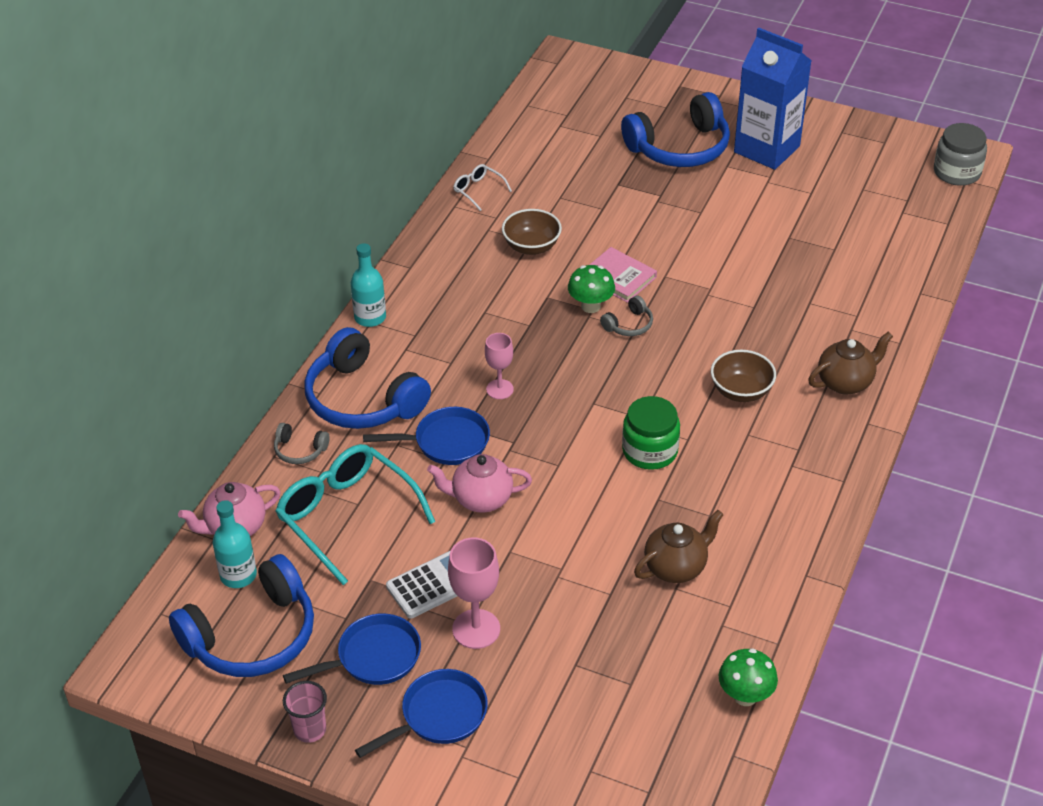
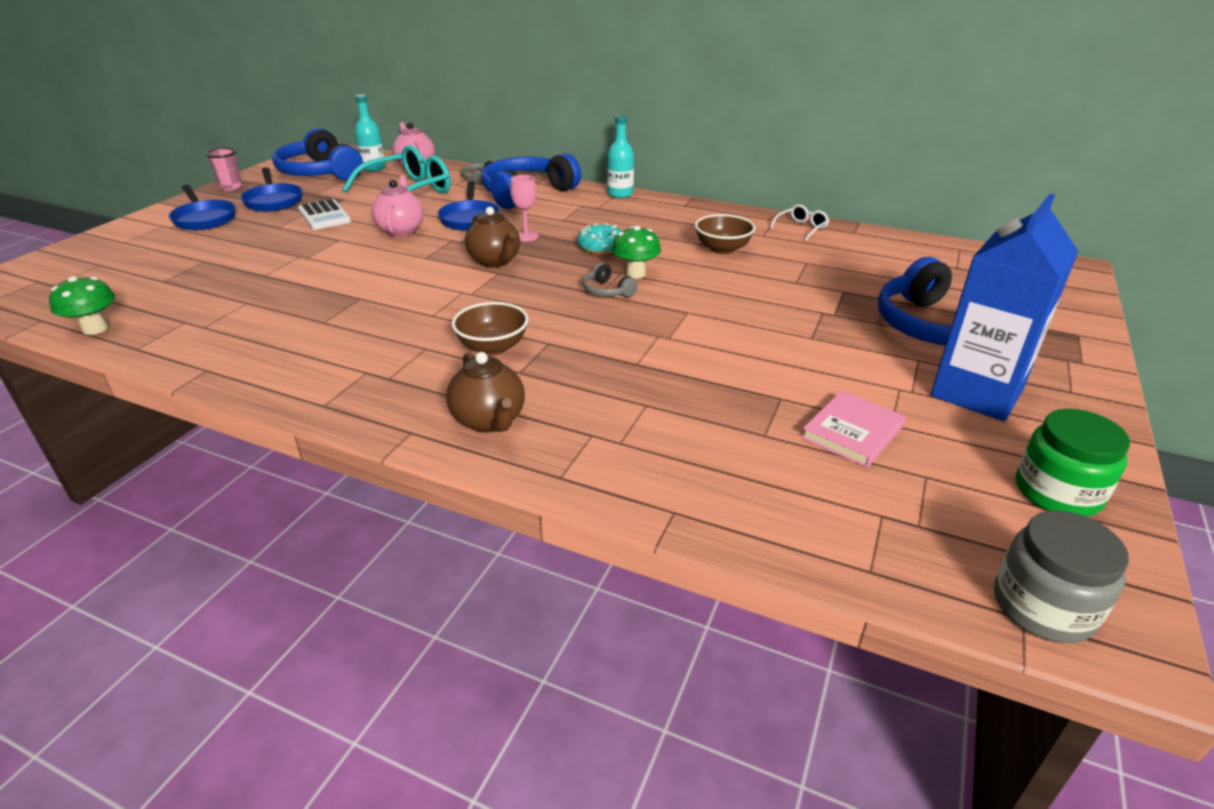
camera: 90 degrees right, 10 degrees down
(476, 629) = (270, 229): pink goblet -> none
(527, 330) = (601, 247): none -> turquoise donut
(619, 277) = (681, 288): pink book -> pink book (852, 432)
(650, 451) = (424, 296): green jar -> green jar (1057, 492)
(676, 567) = (270, 303): brown teapot -> brown teapot (495, 261)

